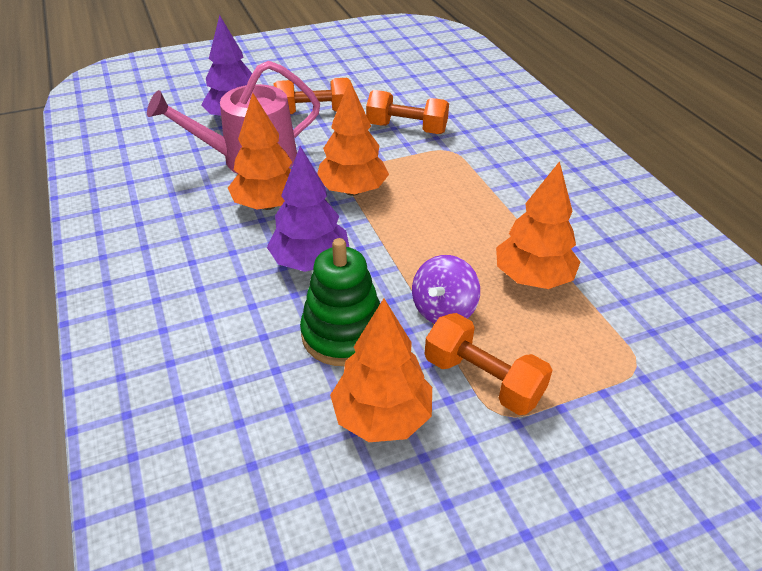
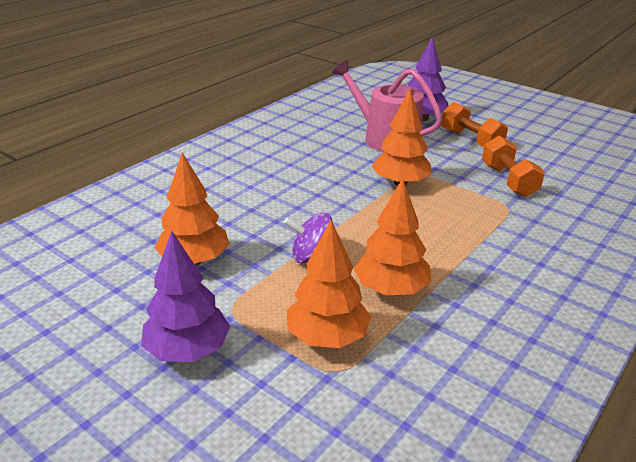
camera: 60 degrees right, 10 degrees down
(268, 204) = (347, 159): orange tree -> orange tree (327, 337)
(310, 262) = (308, 192): purple tree -> purple tree (187, 350)
(343, 334) = (253, 224): green stacking toy -> none
(482, 380) = (257, 292): orange dumbbell -> none

